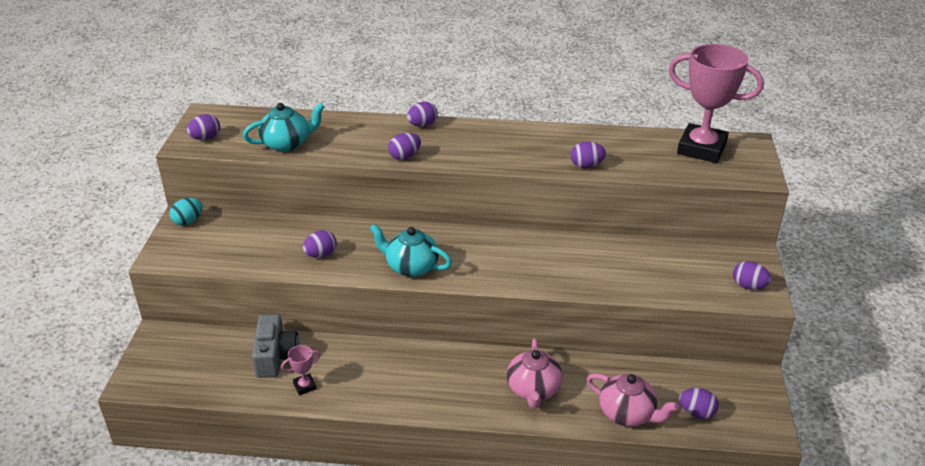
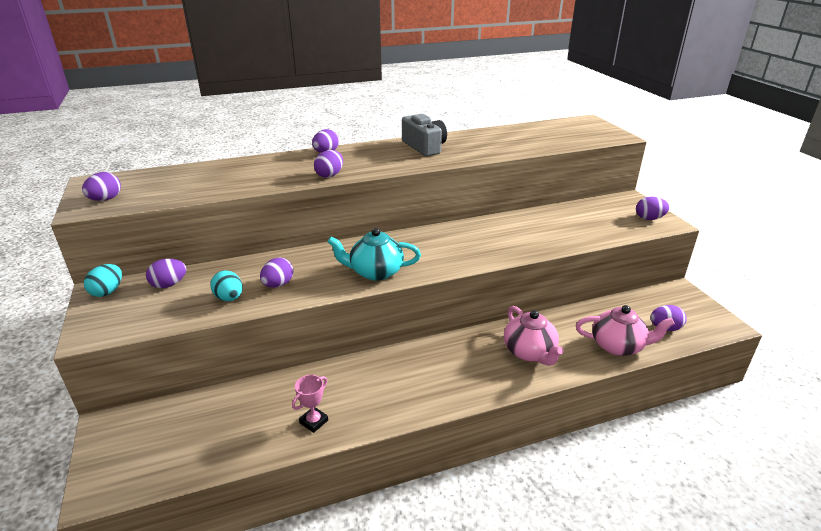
camera: 25 degrees left, 5 degrees down
(275, 256) = (229, 298): none -> turquoise egg
(275, 356) = (263, 403): grey camera -> grey camera (424, 147)
(287, 144) = (202, 187): turquoise teapot -> none
(586, 165) = (489, 153): purple egg -> purple egg (169, 284)
(701, 148) = (560, 129): pink trophy -> none

